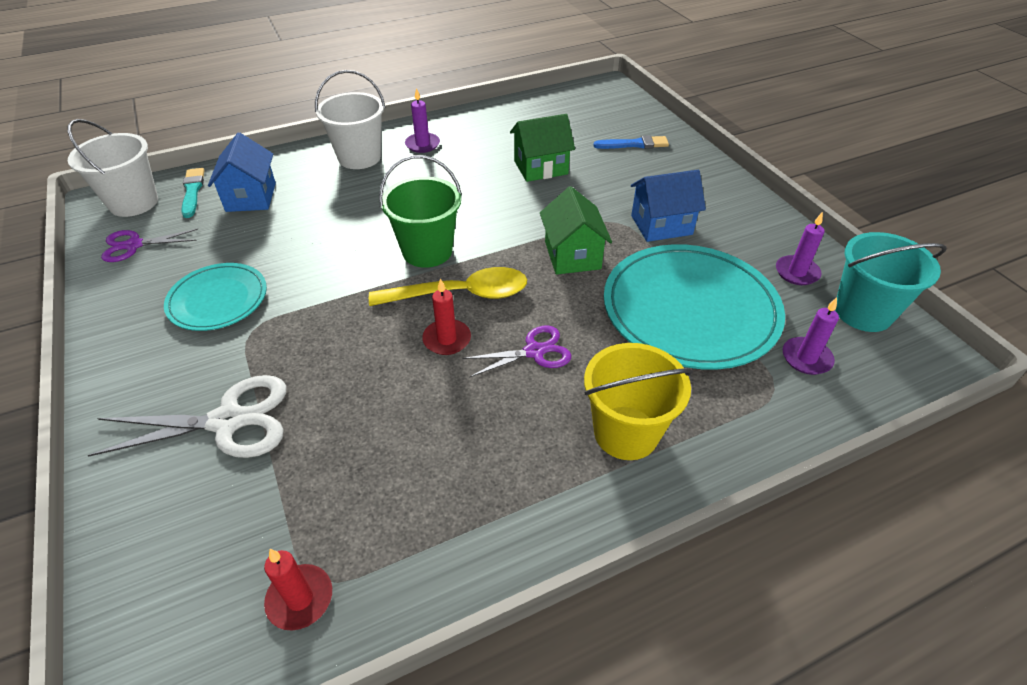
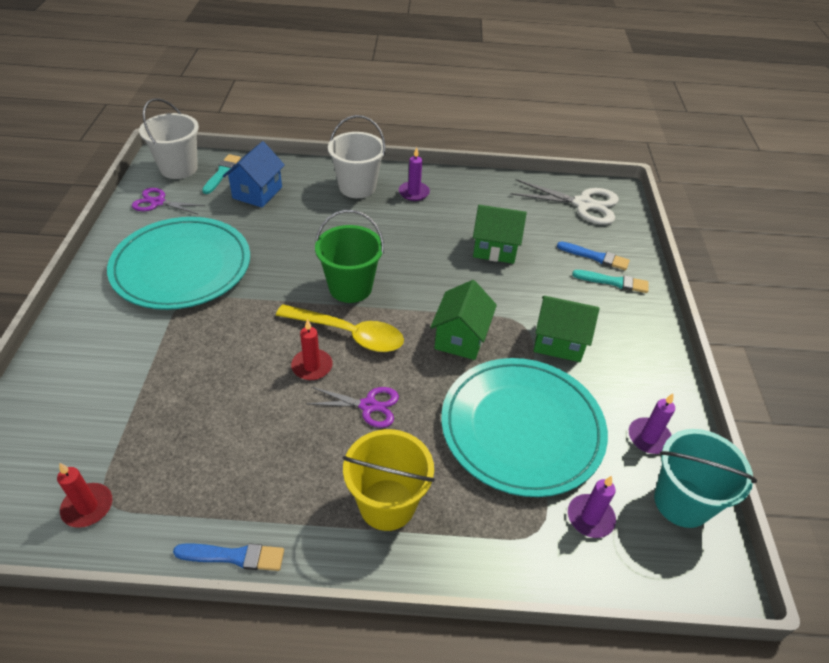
camera: 25 degrees right, 0 degrees up
(218, 300) = (182, 267): turquoise plate -> turquoise plate, size x1.77
(228, 421) = (128, 361): white scissors -> white scissors (583, 204)
(514, 560) = (234, 556): none -> blue brush
(661, 225) = (559, 342): blue house -> green house
(666, 159) = (613, 282): none -> turquoise brush

